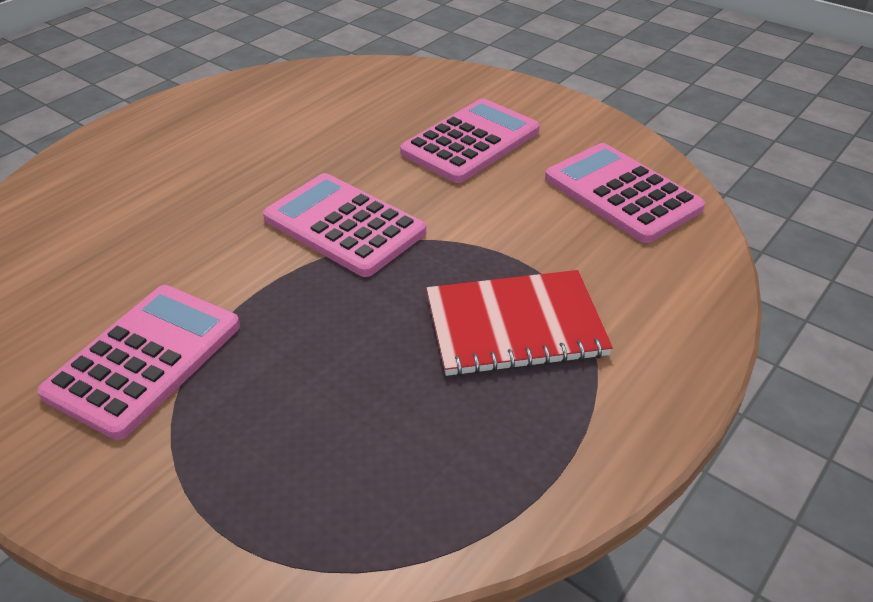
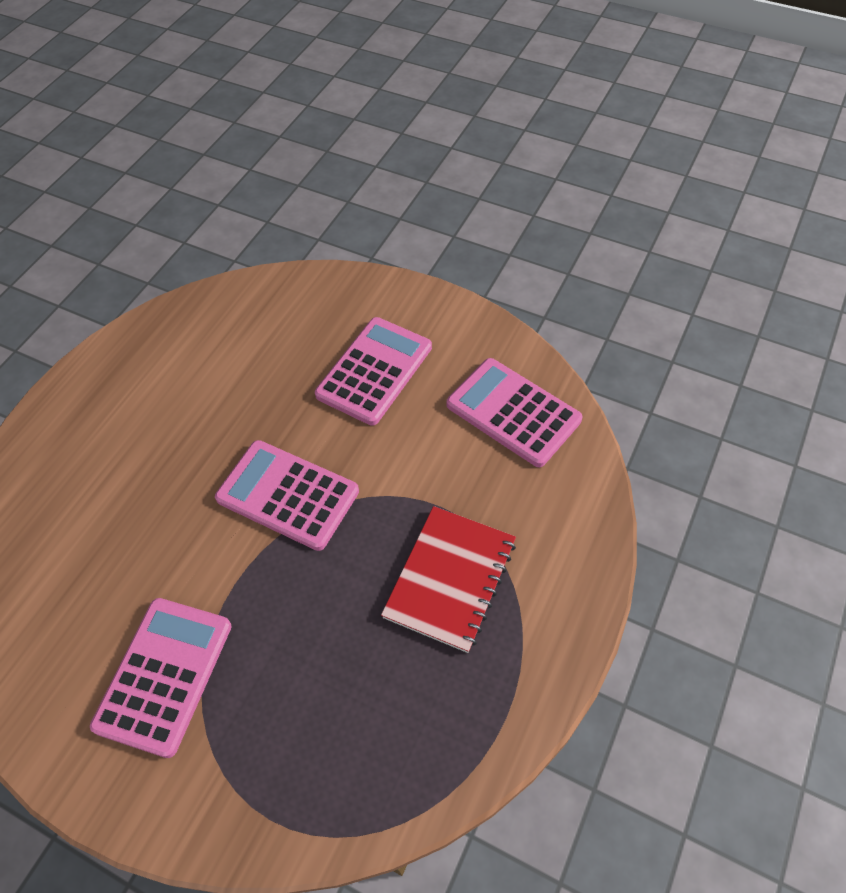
camera: 10 degrees left, 15 degrees up
(515, 326) = (450, 579): red notebook -> red notebook turned 45 degrees counterclockwise

